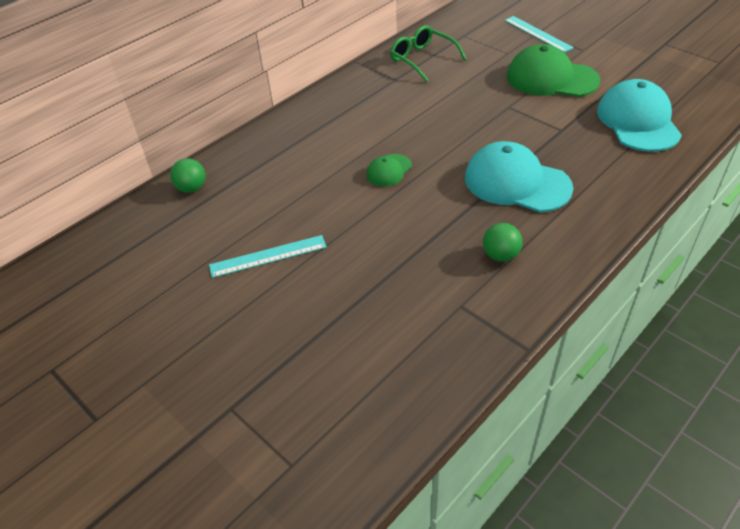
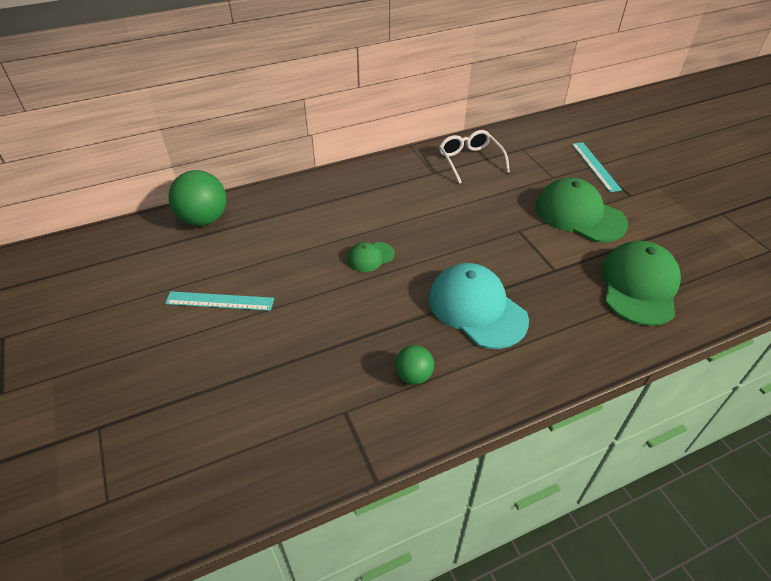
camera: 20 degrees right, 0 degrees up
(192, 188) = (204, 219): green ball -> green ball, size x1.80
(422, 59) = (470, 161): green glasses -> white glasses
(638, 121) = (639, 286): turquoise cap -> green cap

